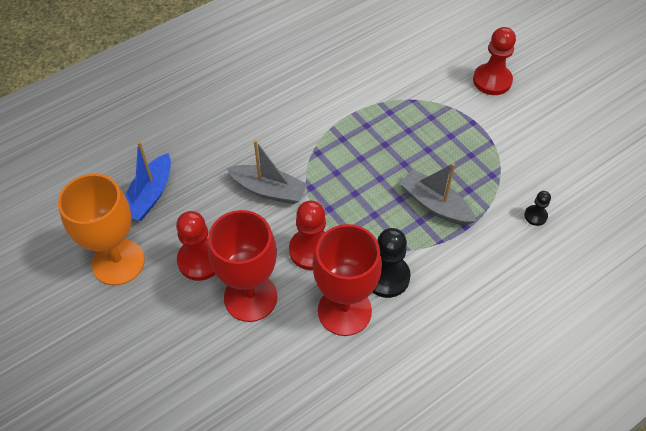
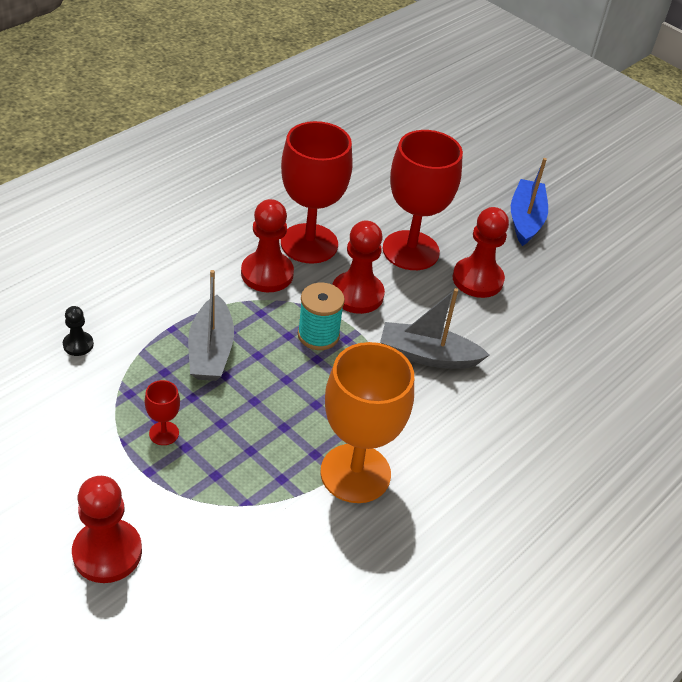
camera: 165 degrees right, 10 degrees down
(118, 262) = (563, 274): orange goblet -> orange goblet (355, 473)
(149, 196) = (570, 341): blue boat -> blue boat (525, 219)
(350, 213) = (318, 335): none -> turquoise spool
(386, 277) = (267, 274): black pawn -> red pawn
(435, 204) = (211, 350): grey boat -> grey boat turned 60 degrees clockwise
(465, 145) = (164, 433): none -> red goblet

